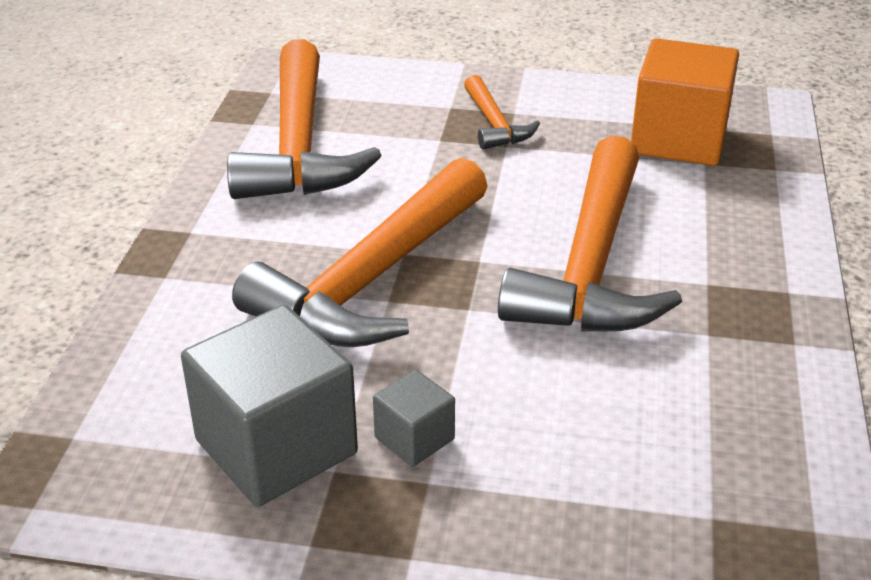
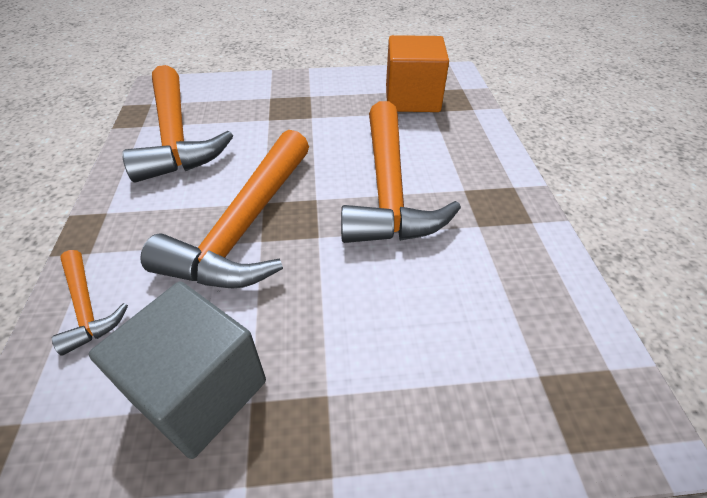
camera: 15 degrees left, 10 degrees up
(414, 438) = (307, 356): grey cube -> none
(494, 124) = (300, 105): orange hammer -> orange hammer (87, 308)

